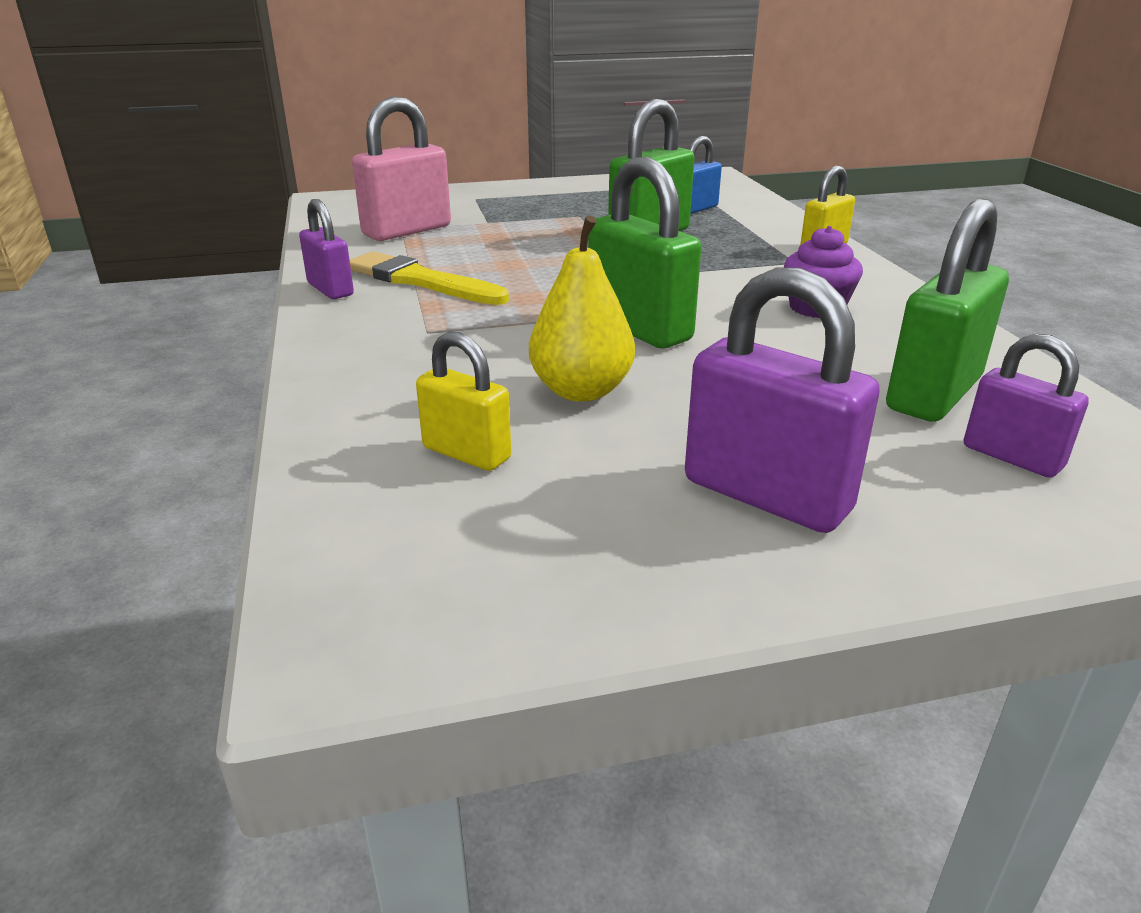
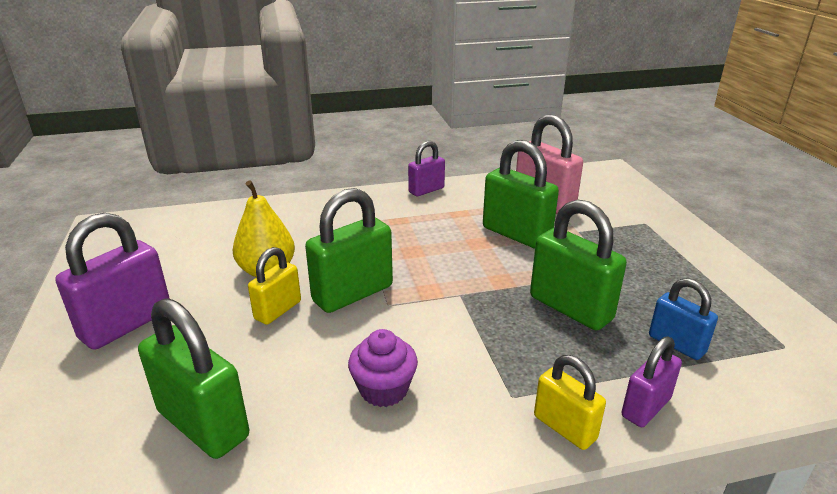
camera: 90 degrees right, 0 degrees up
(421, 281) = (442, 214): yellow brush -> none
(466, 453) = (215, 240): yellow padlock -> yellow padlock (278, 310)
(490, 247) = (516, 234): none -> green padlock
(1012, 457) = (100, 440): purple padlock -> purple padlock (646, 407)

